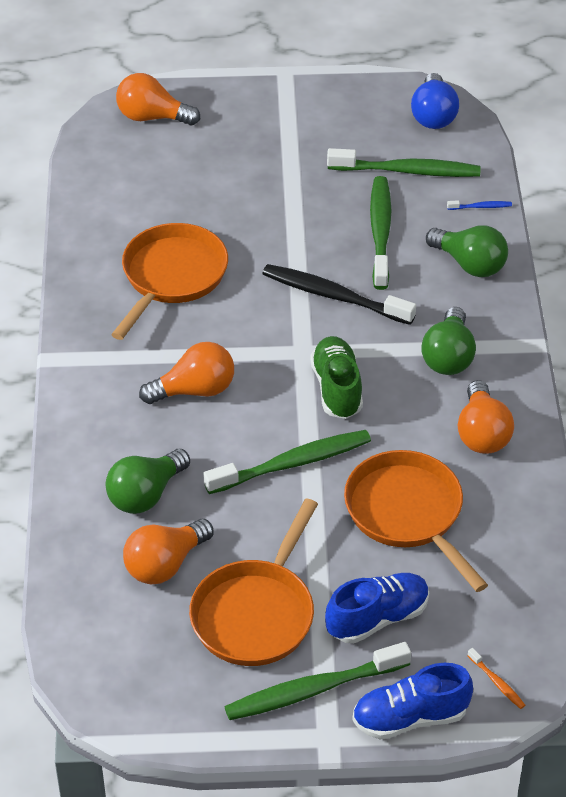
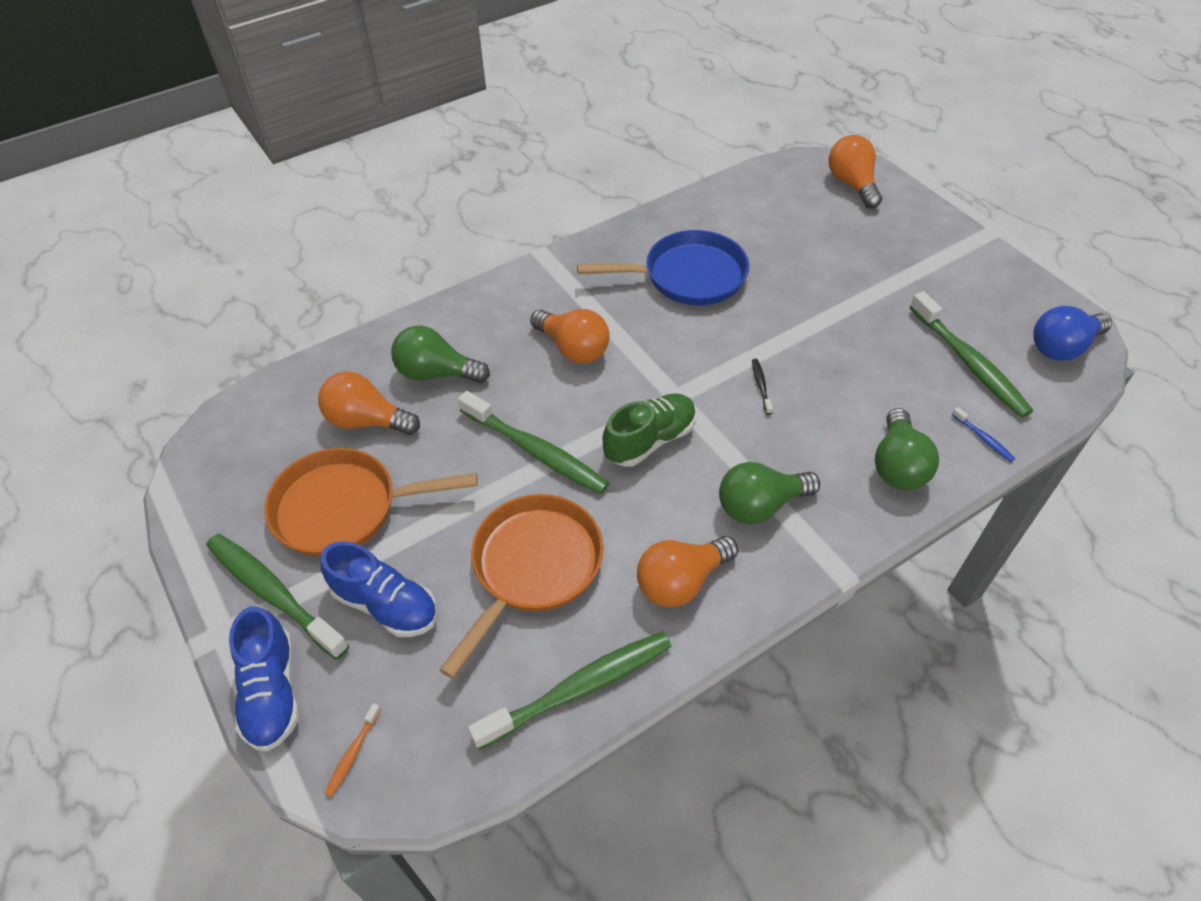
camera: 60 degrees right, 5 degrees up
(172, 277) = (688, 276): orange pan -> blue pan
(334, 296) = (761, 386): black toothbrush -> black toothbrush, size x0.42
(380, 232) = (871, 380): green toothbrush -> green toothbrush (578, 688)
(410, 718) = (272, 692): blue shoe -> blue shoe turned 150 degrees counterclockwise

